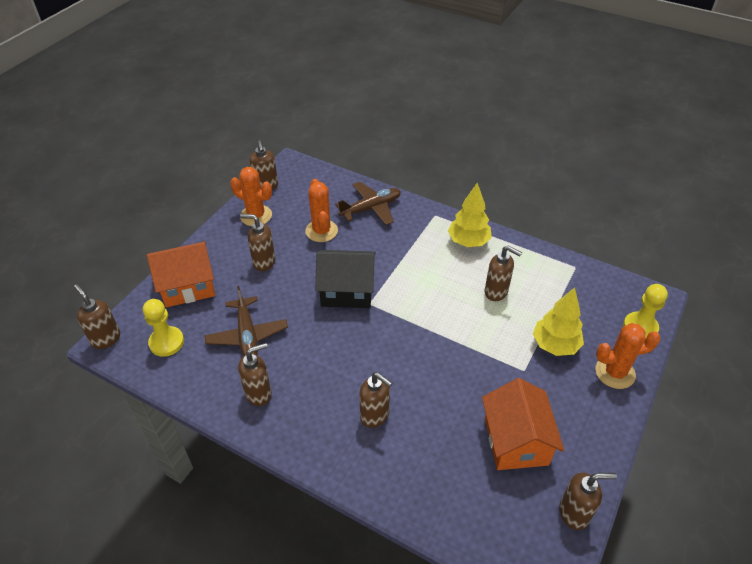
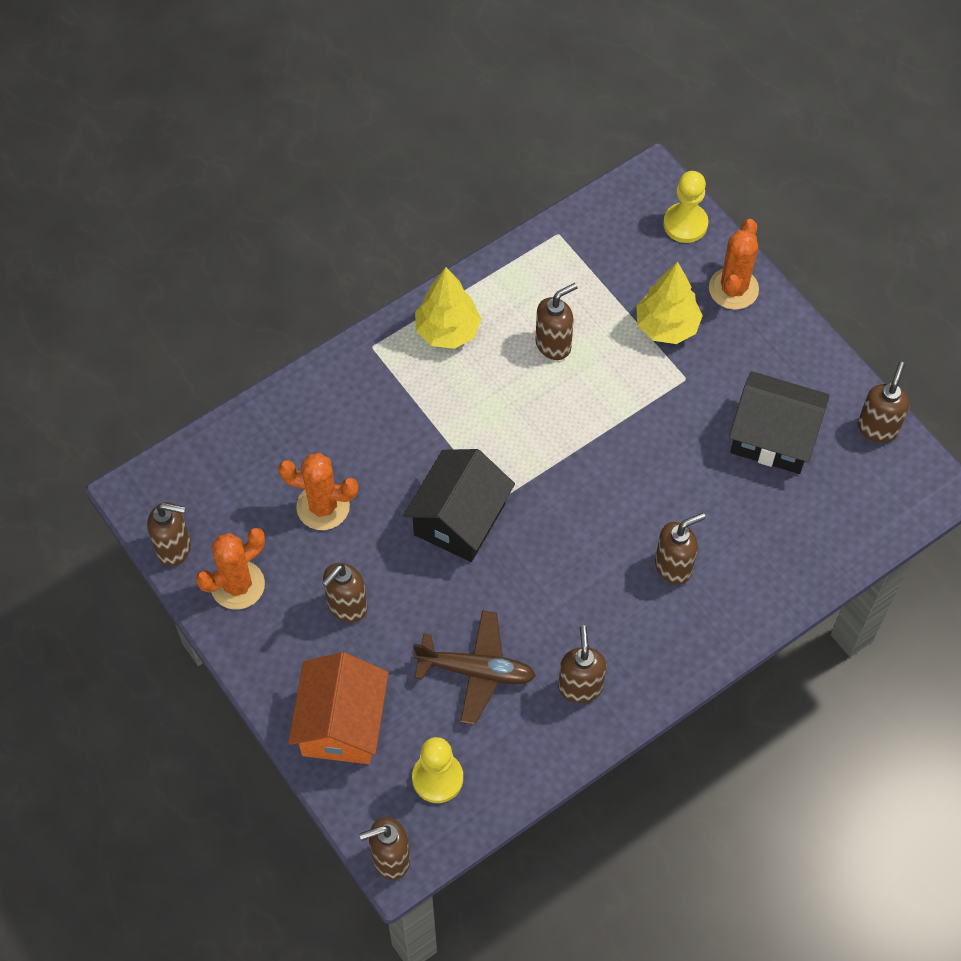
camera: 65 degrees left, 15 degrees up
(371, 208) = (311, 422): brown plane -> none
(516, 441) = (773, 437): orange house -> black house

